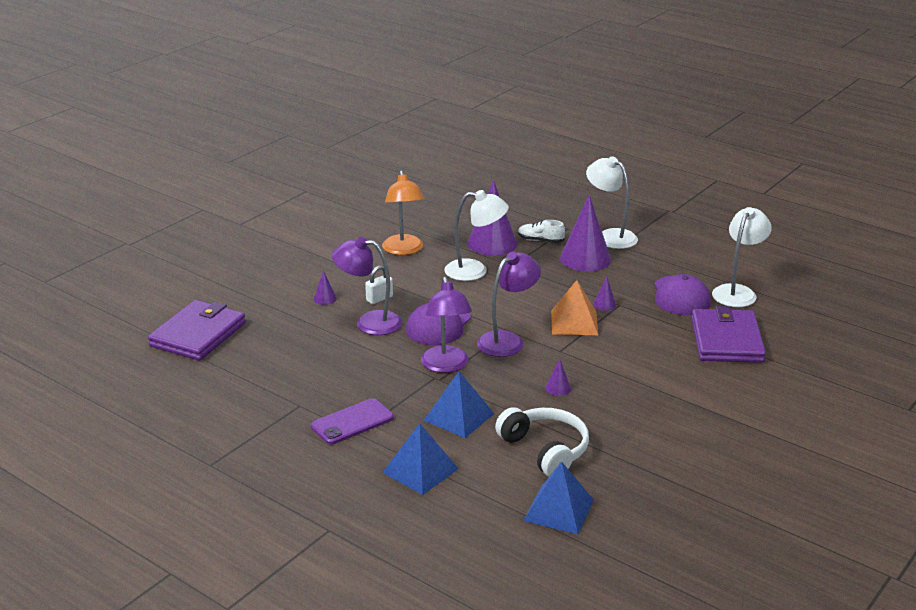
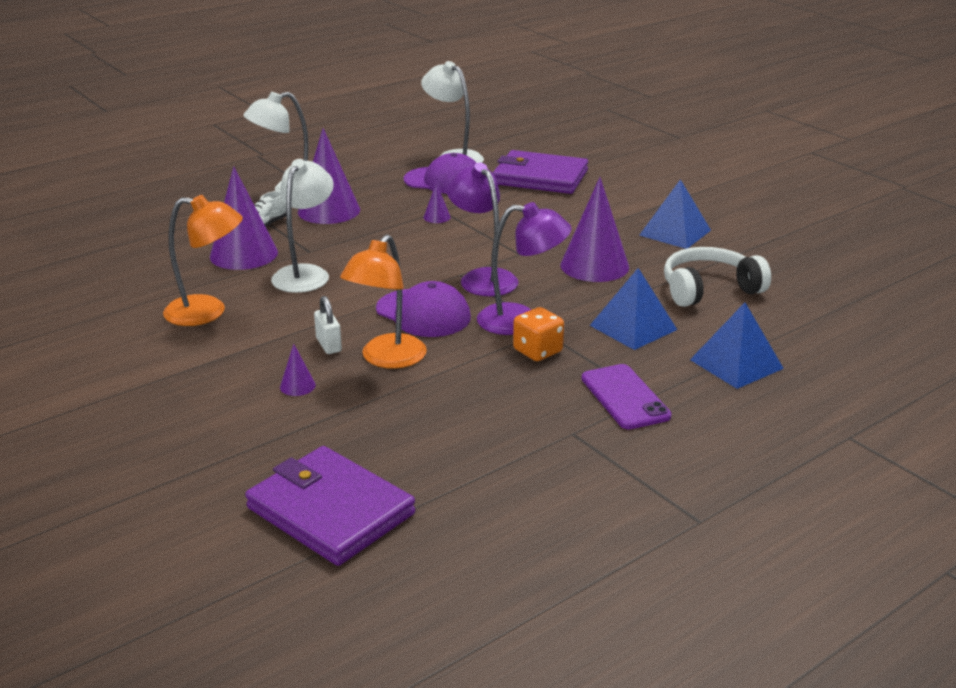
camera: 75 degrees left, 0 degrees up
(369, 322) = (387, 359): purple lamp -> orange lamp
(403, 378) = (537, 351): none -> orange dice
(558, 388) = (594, 266): purple cone -> purple cone, size x2.32
(559, 510) = (814, 298): blue pyramid -> blue pyramid (675, 232)
(574, 322) = (465, 237): orange pyramid -> none

